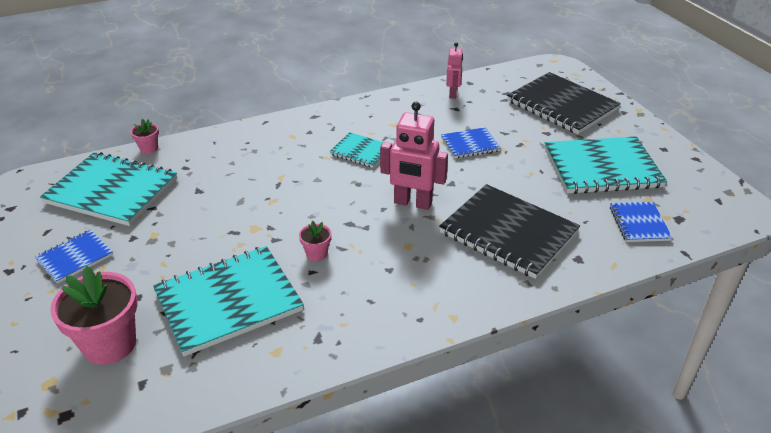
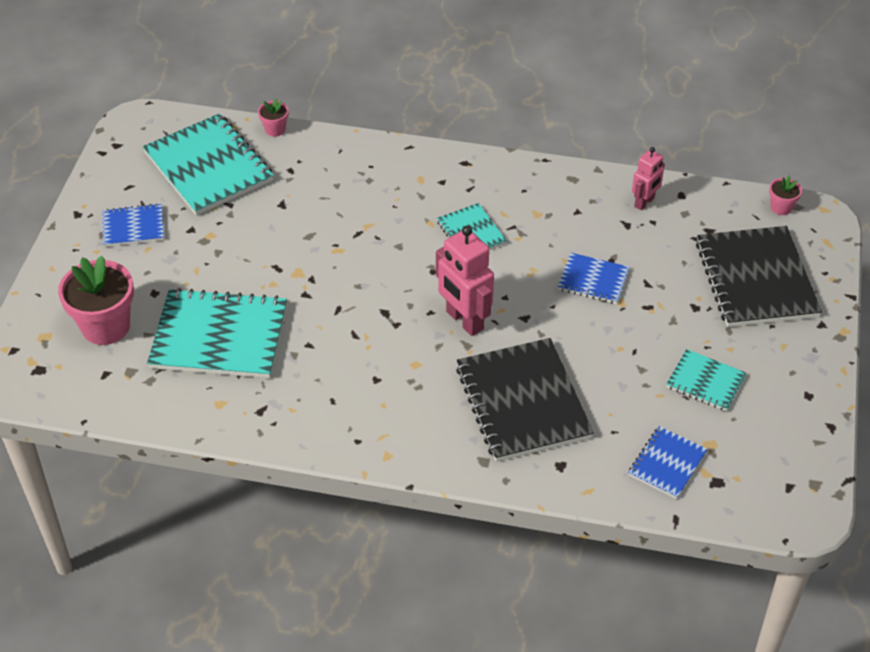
camera: 35 degrees right, 10 degrees up
(316, 254) = (328, 329): pink flower pot -> pink flower pot (781, 207)
(602, 168) = (705, 382): turquoise notebook -> turquoise notebook, size x0.52

